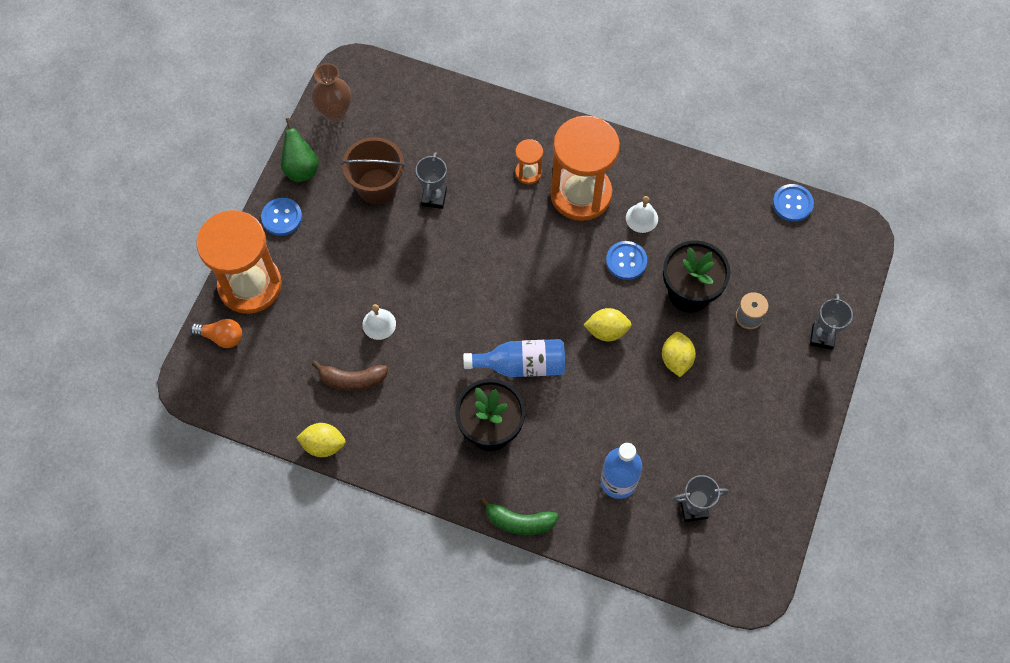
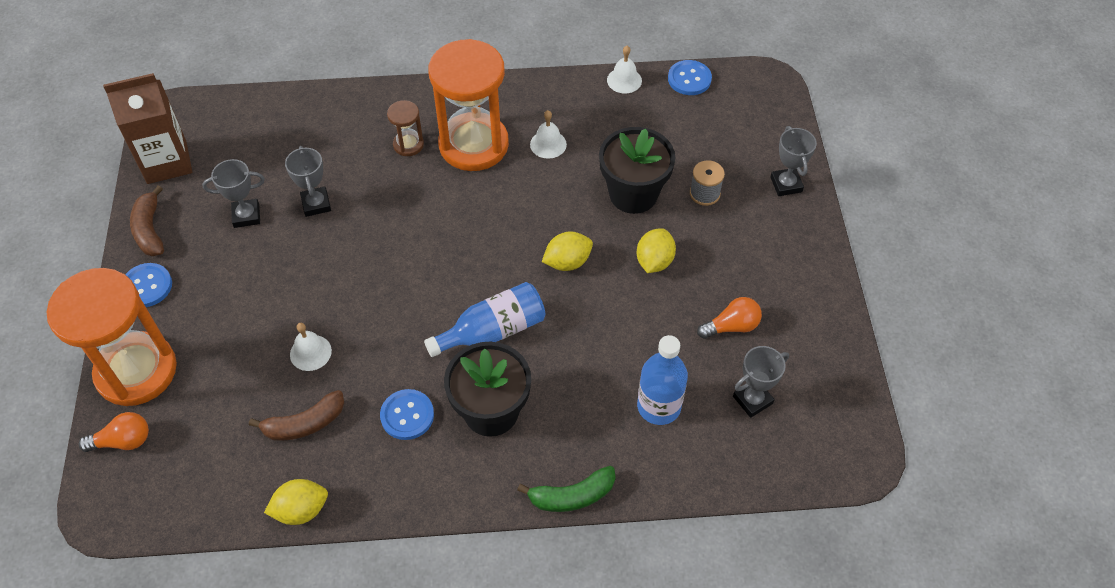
camera: 25 degrees left, 10 degrees down
(301, 169) = (150, 230): green pear -> brown banana
(335, 113) = (167, 162): brown vase -> brown carton
(377, 186) = (246, 216): brown bucket -> grey trophy
(528, 172) = (408, 144): orange hourglass -> brown hourglass
(626, 261) = (553, 189): blue button -> blue button (407, 415)
(676, 359) = (654, 261): yellow lemon -> yellow lemon turned 45 degrees clockwise
(709, 441) = (731, 326): none -> orange light bulb
(735, 182) = (624, 80): none -> white bell

